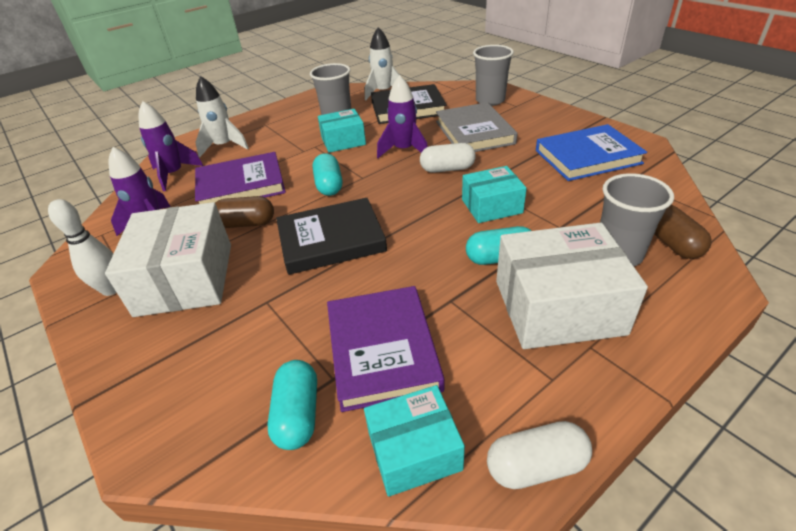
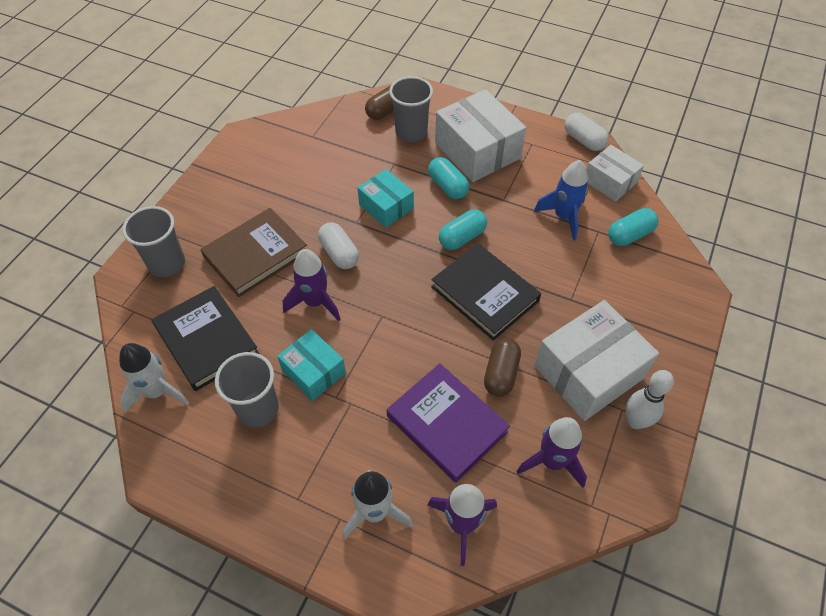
camera: 120 degrees left, 15 degrees up
(246, 223) = (501, 374): brown capsule -> brown capsule turned 45 degrees clockwise
(329, 185) = (408, 338): turquoise capsule -> turquoise capsule (462, 237)
(382, 349) = (563, 217): purple book -> blue rocket
(414, 451) = (610, 181): turquoise box -> white box
(474, 132) = (256, 255): grey book -> brown book
(587, 157) = (281, 164): blue book -> none

